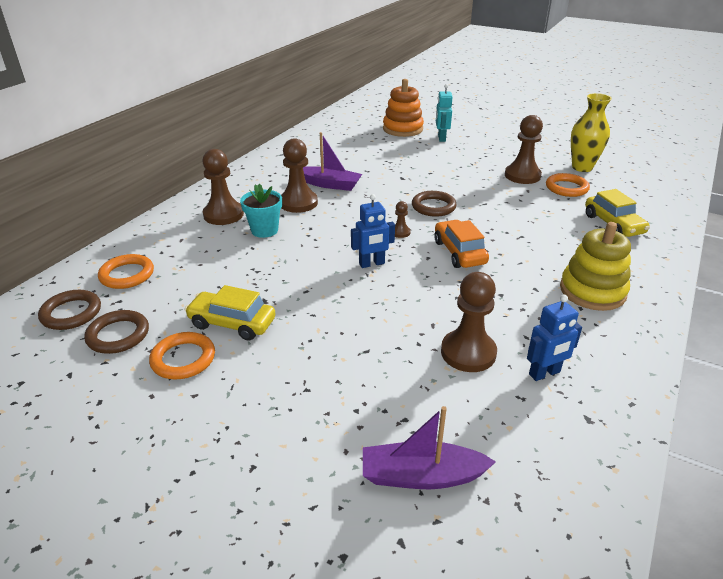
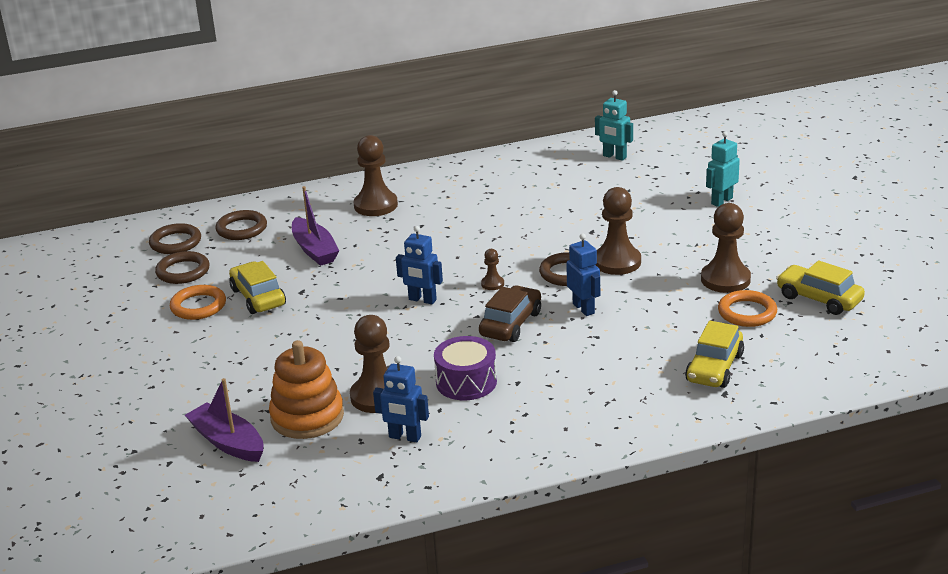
camera: 45 degrees right, 5 degrees down
(127, 275) = (241, 229): orange ring -> brown ring
(264, 230) = (386, 233): turquoise flower pot -> none
(298, 203) = (452, 219): brown pawn -> brown pawn (617, 262)
(329, 184) = (510, 211): purple boat -> purple boat (314, 250)
(339, 135) = (614, 157): none -> turquoise robot
(403, 129) = (698, 173): orange stacking toy -> orange stacking toy (307, 417)
(459, 252) = (511, 324): orange car -> brown car
(483, 223) = (584, 308): none -> blue robot
(506, 306) = (466, 382): none -> purple drum
(582, 167) = (819, 299): yellow vase -> yellow car
(592, 291) = (562, 408): yellow stacking toy -> none

